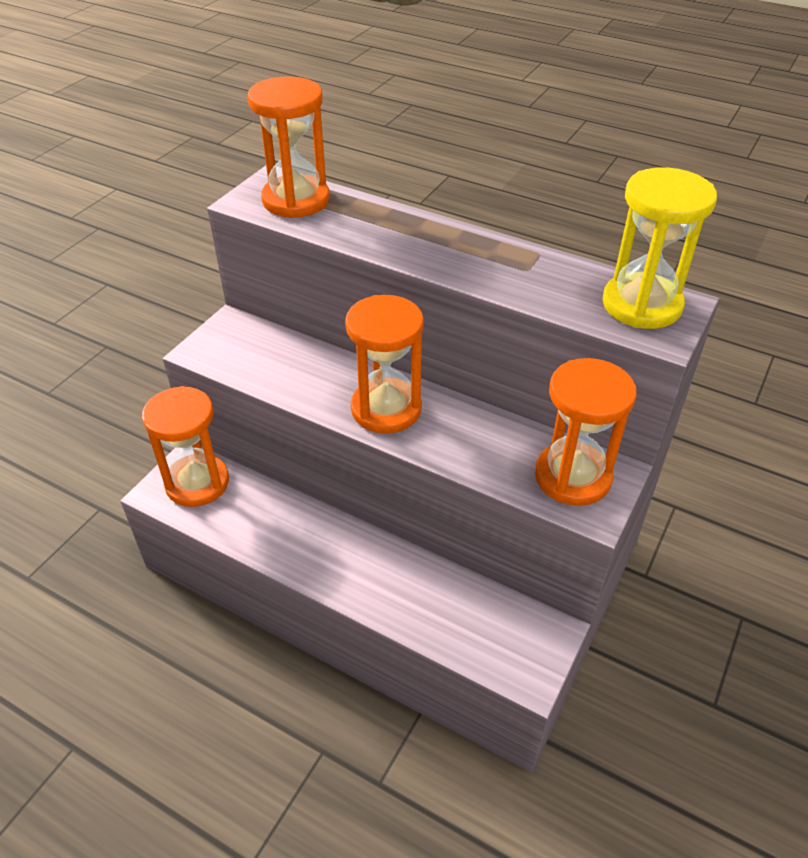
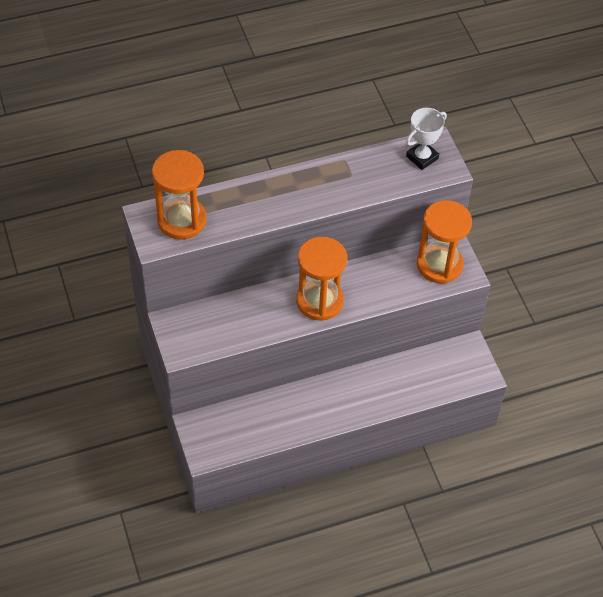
camera: 50 degrees left, 10 degrees up
(197, 483) = (218, 430): orange hourglass -> none
(641, 305) = (422, 157): yellow hourglass -> white trophy

